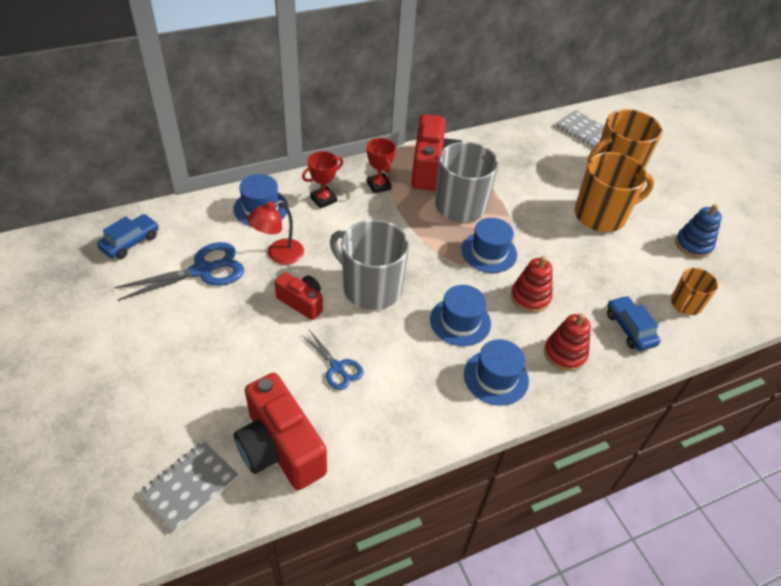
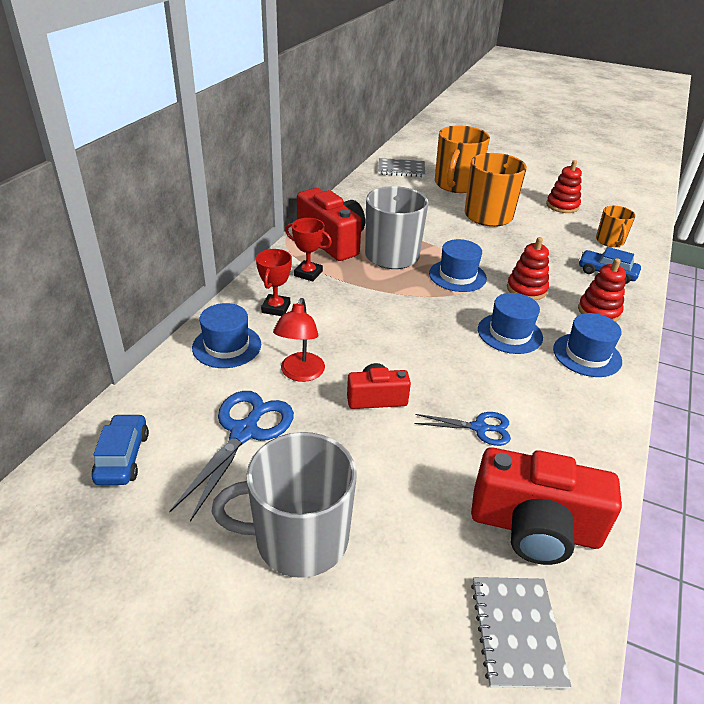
camera: 40 degrees left, 10 degrees down
(370, 288) = (414, 351): grey mug -> grey mug (299, 538)
(693, 245) = (562, 206): blue stacking toy -> red stacking toy

